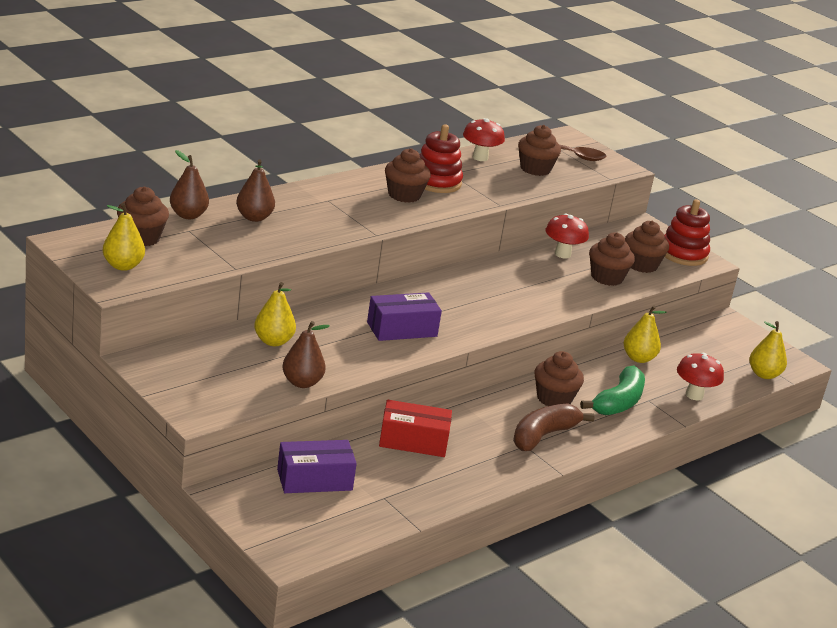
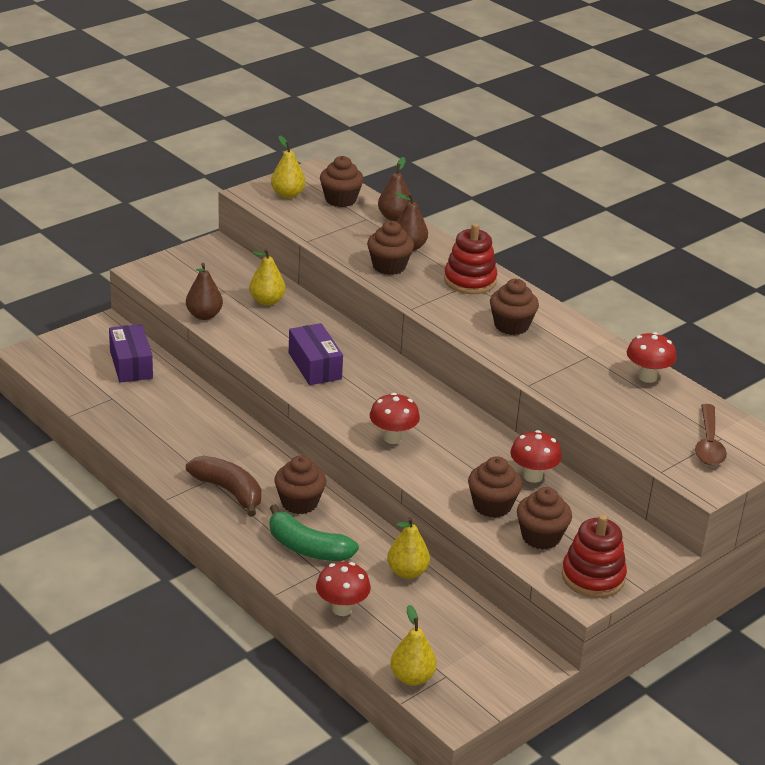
camera: 90 degrees right, 5 degrees up
(413, 441) = (199, 414): red box -> none
(436, 182) = (558, 346): red stacking toy -> red stacking toy (470, 281)
(519, 306) = (393, 438): none -> red mushroom
(535, 169) = (645, 415): brown cupcake -> brown cupcake (389, 266)

